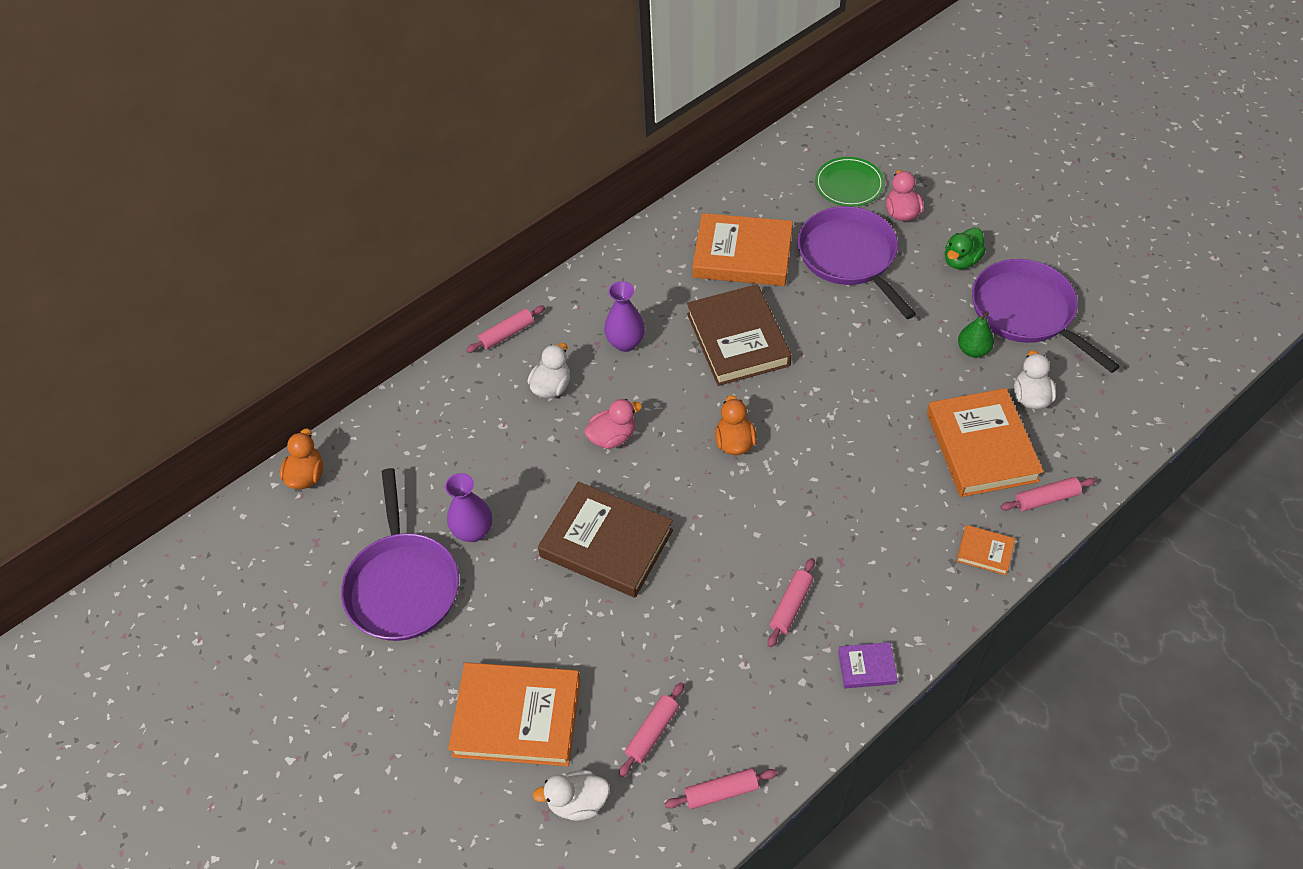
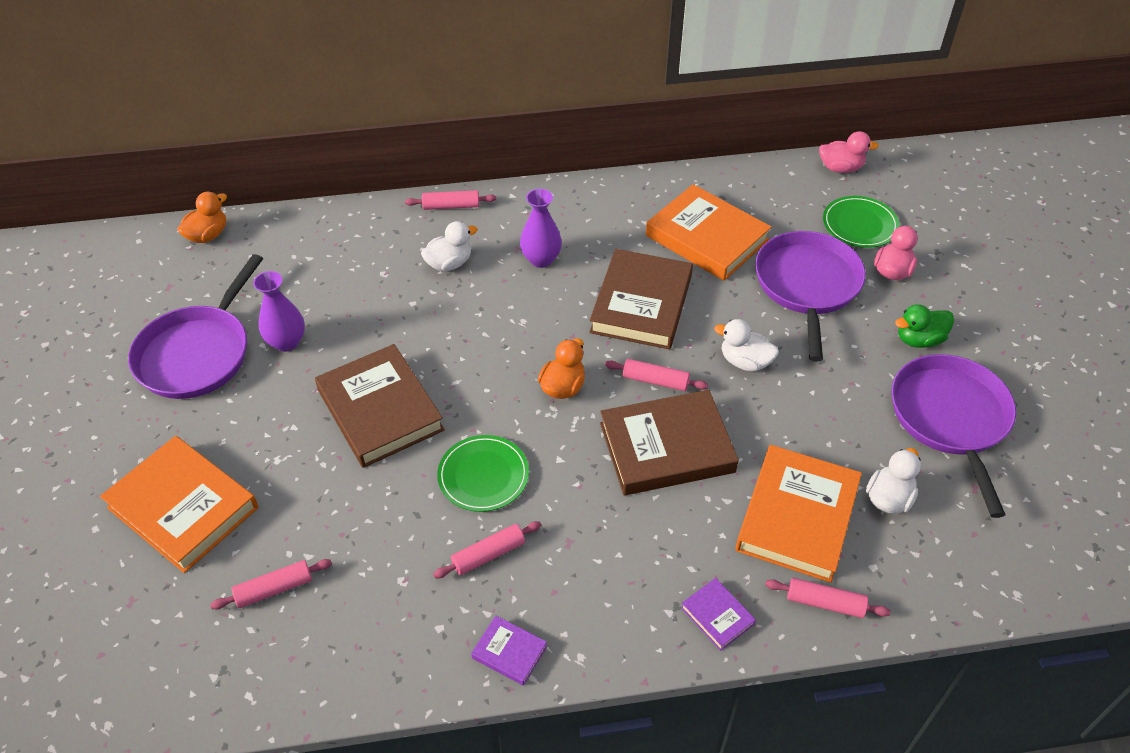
camera: 30 degrees right, 5 degrees down
(577, 802) = (163, 608): white duck -> white duck (745, 361)
(612, 437) = (462, 328): pink duck -> pink duck (840, 168)
(721, 792) = (283, 679): pink rolling pin -> pink rolling pin (655, 381)
(734, 548) = (483, 475): none -> green plate
(851, 447) = (666, 447): none -> brown book
(973, 350) = (863, 425): green pear -> none
(984, 551) = (717, 616): orange book -> purple book

